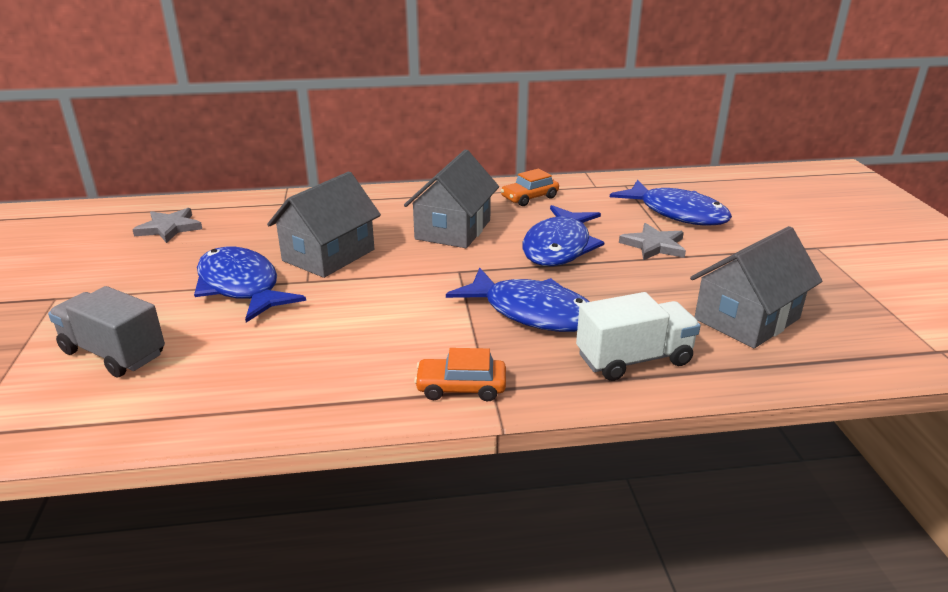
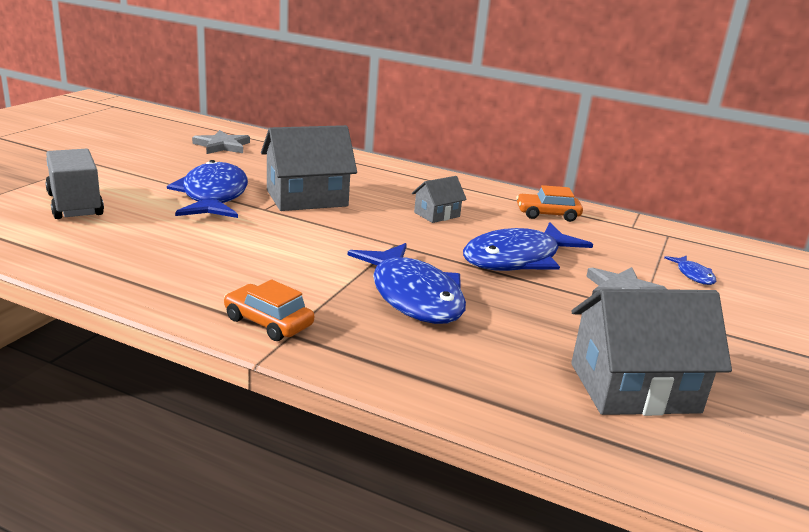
camera: 30 degrees right, 5 degrees down
(453, 229) = (437, 214): grey house -> grey house, size x0.51
(634, 359) = (454, 368): white truck -> none
(677, 213) = (693, 275): blue fish -> blue fish, size x0.43

